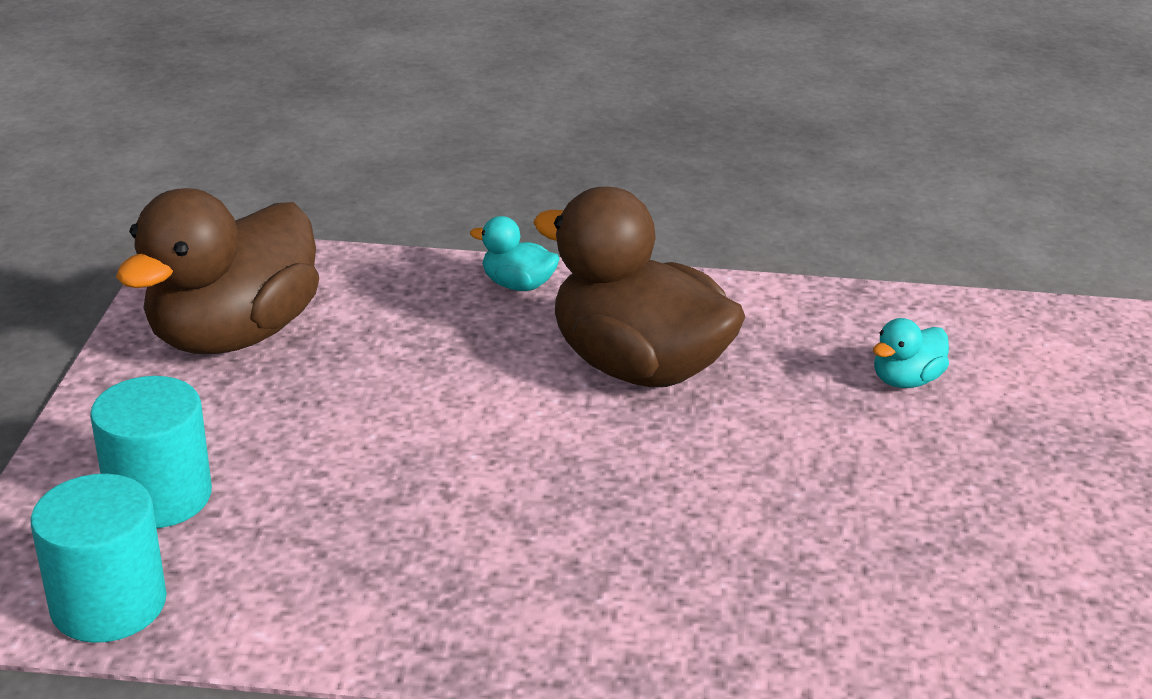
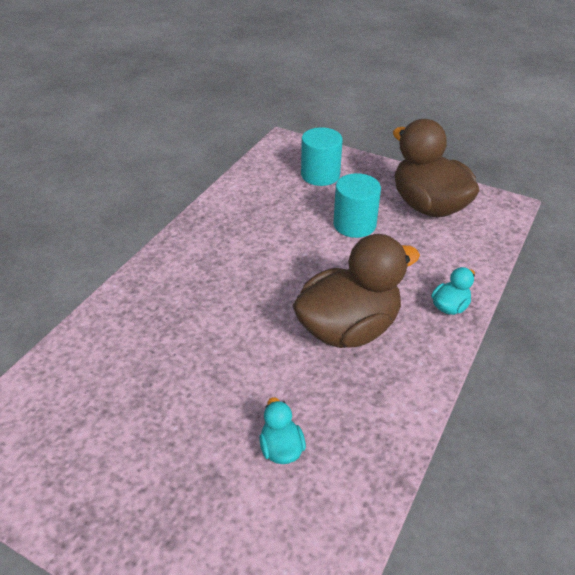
camera: 115 degrees right, 10 degrees up
(109, 604) = (268, 160): turquoise cylinder -> turquoise cylinder (354, 224)

